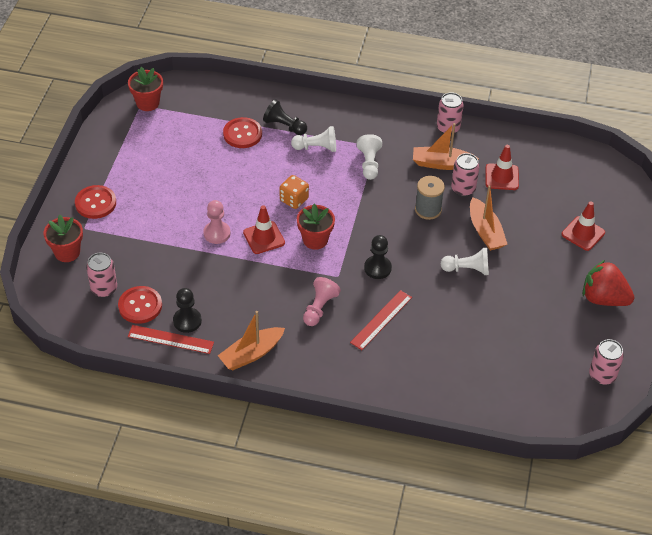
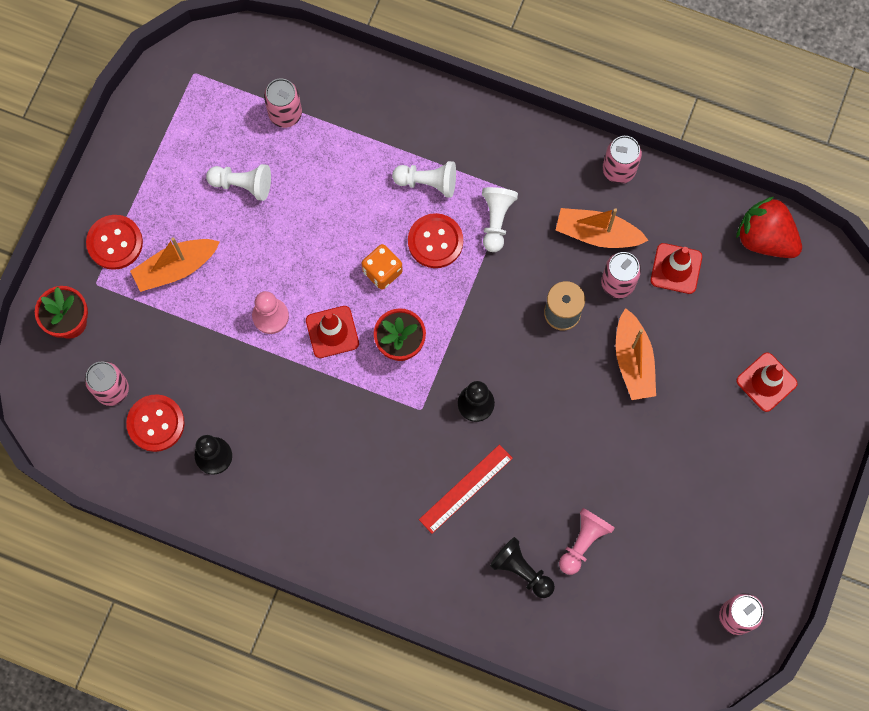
camera: 10 degrees right, 25 degrees up
(148, 103) = (204, 70): red flower pot -> none
(170, 339) = (189, 482): red ruler -> none
(209, 121) = (285, 114): none -> pink can
(242, 134) = (329, 144): red button -> red button (435, 241)
(251, 354) = (289, 520): orange boat -> orange boat (176, 268)
(284, 126) = (389, 137): black pawn -> black pawn (521, 570)
(319, 308) = (388, 458): pink pawn -> pink pawn (583, 542)
(467, 269) = (595, 421): white pawn -> white pawn (242, 184)
(603, 298) = (768, 494): red strawberry -> red strawberry (765, 238)

